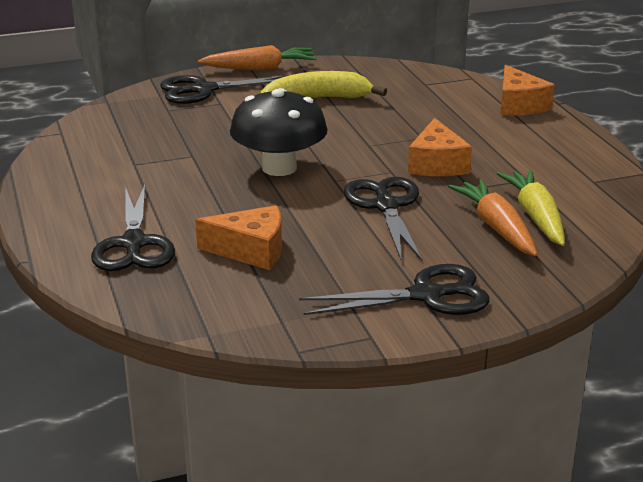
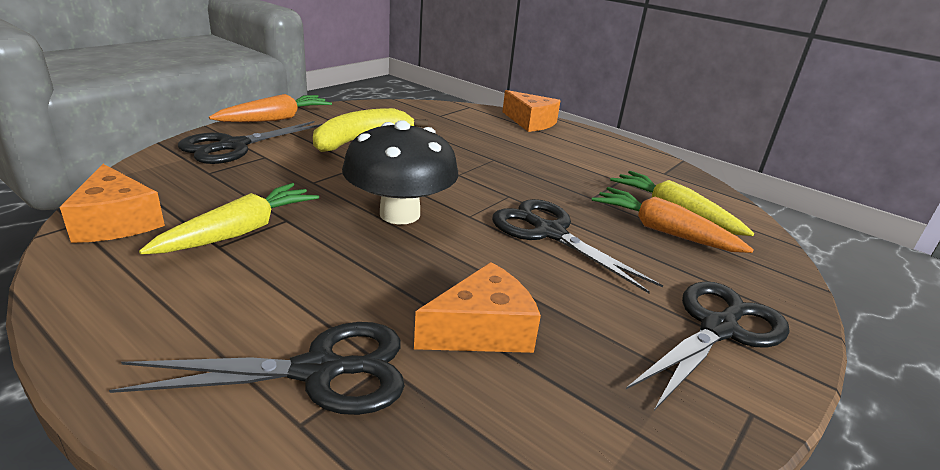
camera: 35 degrees left, 0 degrees up
(134, 244) = (318, 371): black scissors -> black scissors turned 60 degrees counterclockwise
(155, 157) = (240, 231): none -> yellow carrot
(437, 164) = (537, 181): orange cheese -> orange cheese (117, 222)

